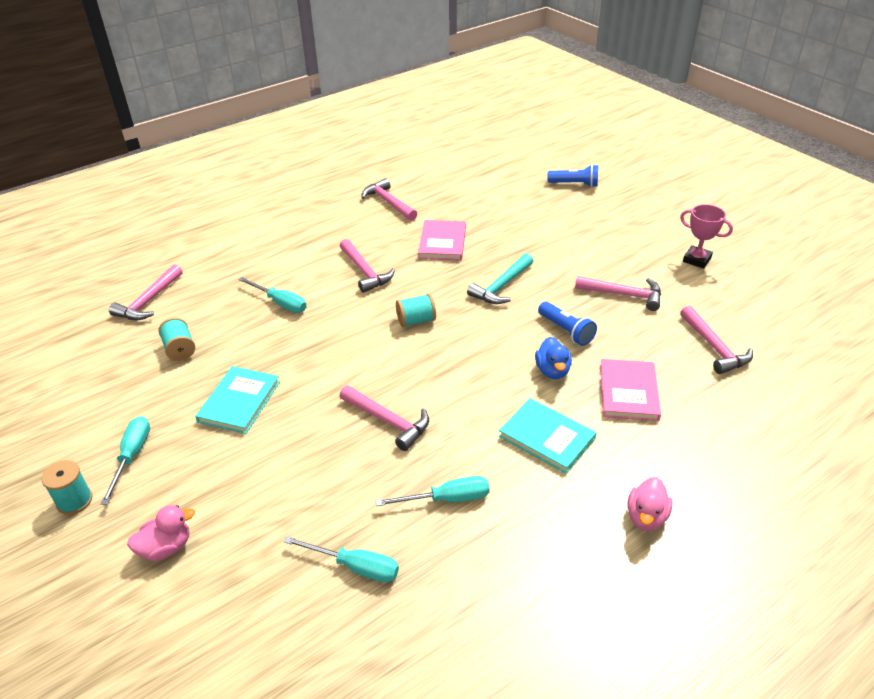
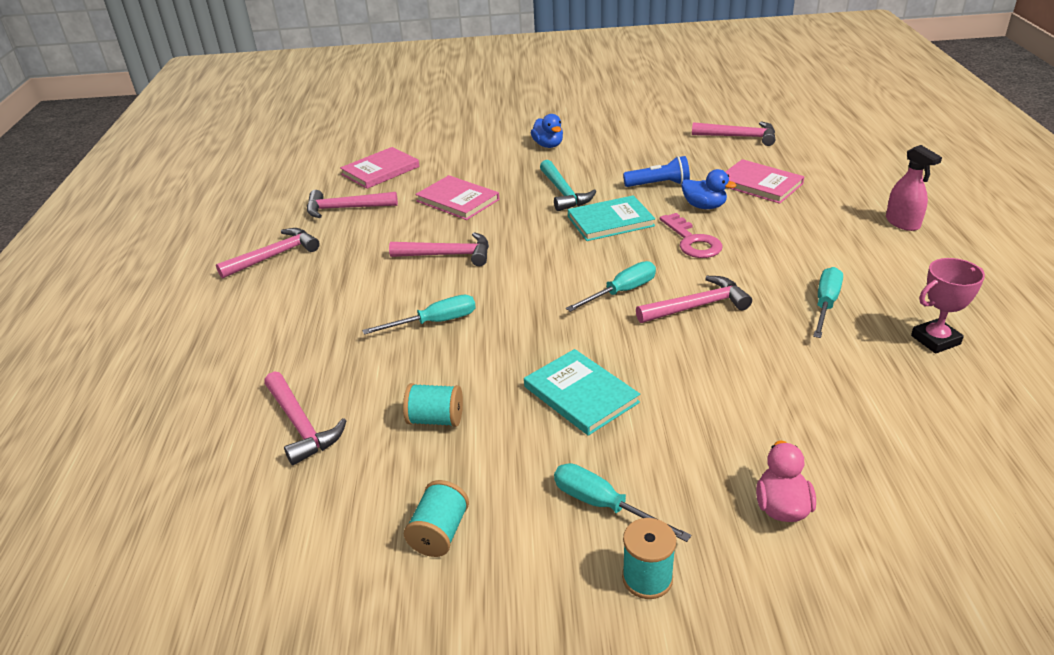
camera: 55 degrees left, 5 degrees down
(355, 566) = (881, 379): turquoise screwdriver -> turquoise screwdriver (621, 292)
(416, 320) = (563, 249): turquoise spool -> turquoise spool (439, 533)
(453, 191) = (380, 170): none -> pink book
(486, 384) = (692, 241): none -> pink key
(547, 437) = (784, 234): turquoise book -> turquoise book (610, 221)
(573, 246) = (548, 145): none -> blue duck
(574, 184) = (459, 116): blue flashlight -> none
(624, 295) = (639, 147): pink hammer -> pink hammer (274, 256)
(646, 517) = (902, 223): pink duck -> pink spray bottle
(696, 260) = (629, 107): pink trophy -> pink trophy (935, 340)

